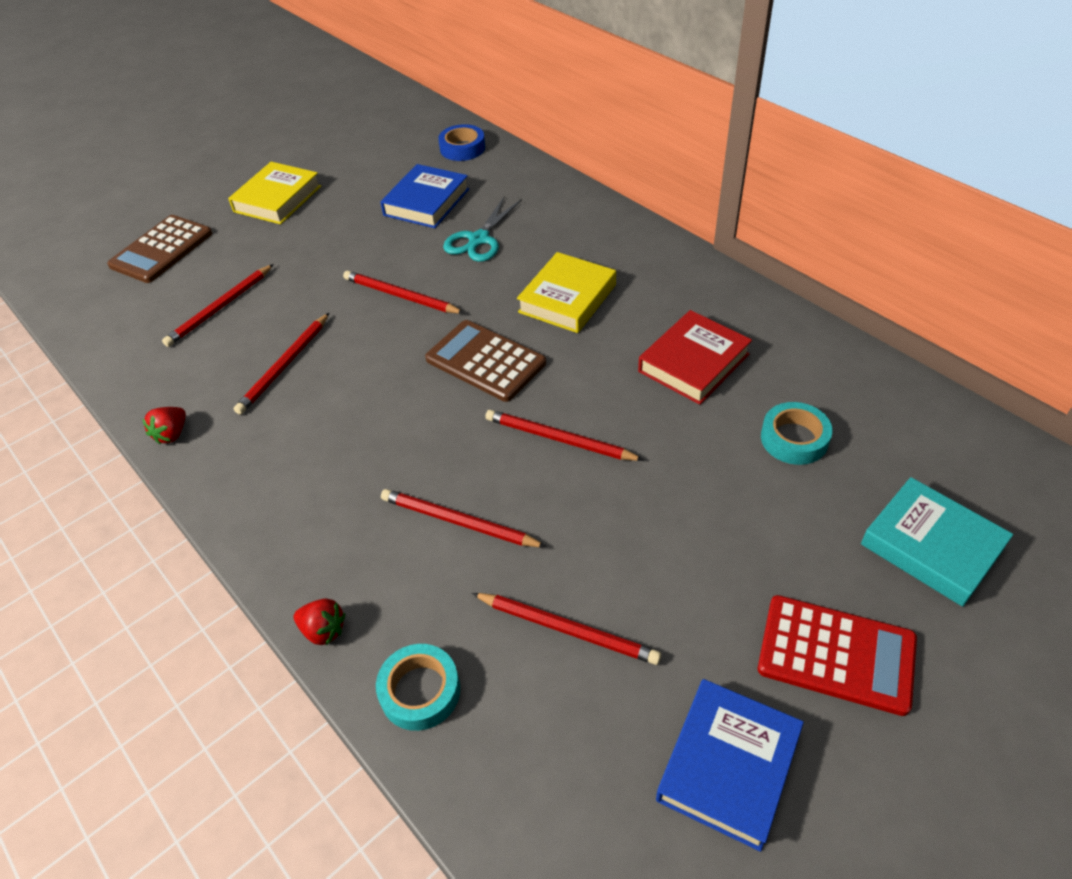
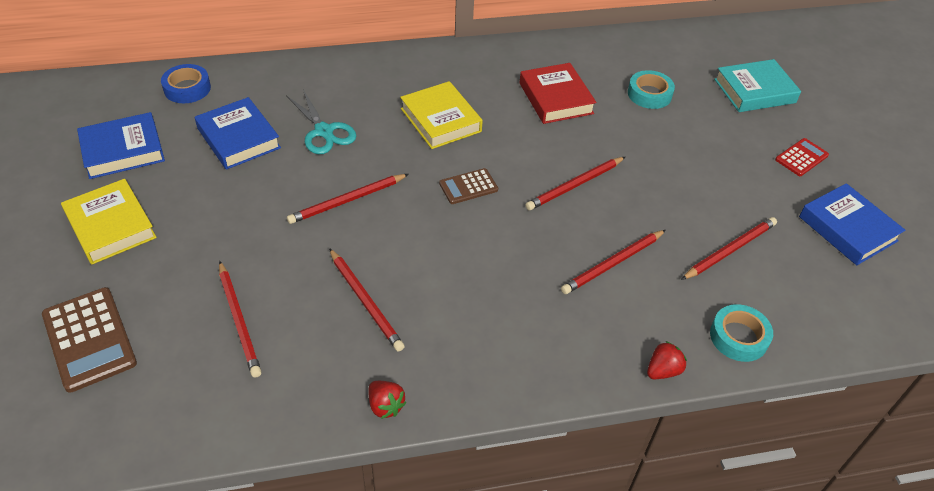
camera: 65 degrees left, 0 degrees up
(362, 160) = (123, 150): none -> blue book
(485, 361) = (468, 187): brown calculator -> brown calculator, size x0.58
(836, 654) = (801, 157): red calculator -> red calculator, size x0.58

